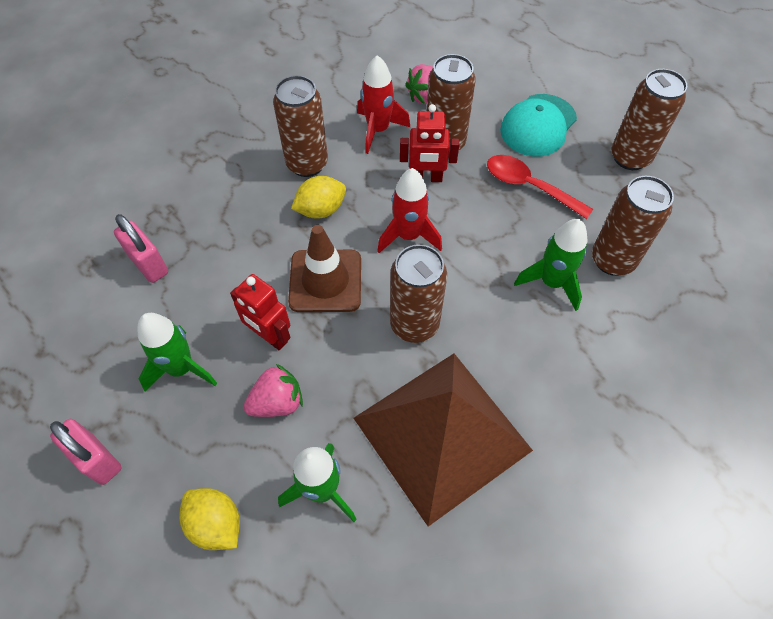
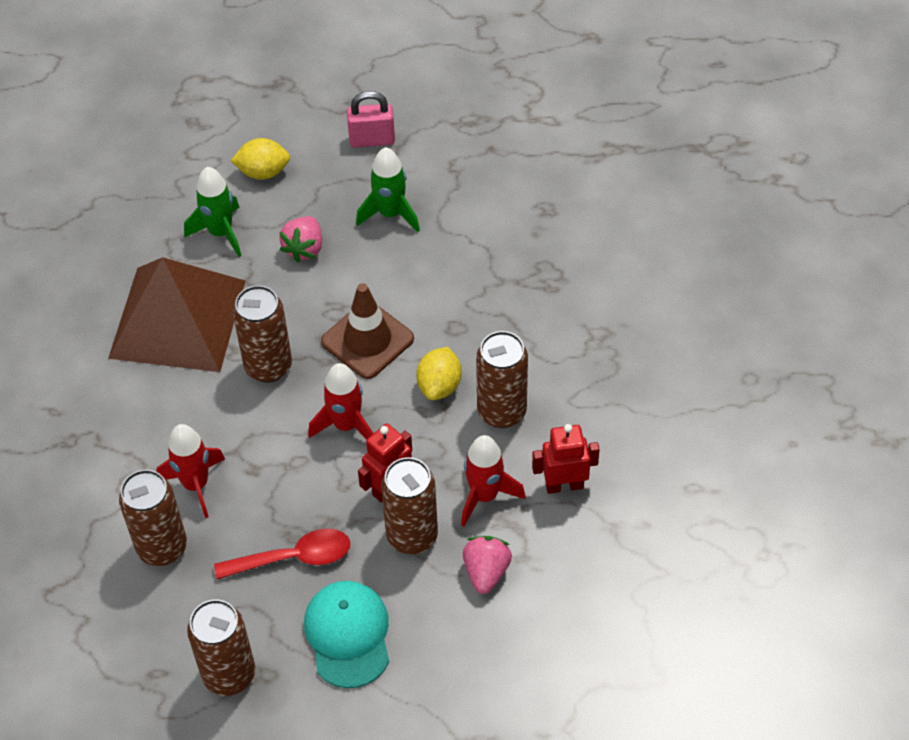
camera: 135 degrees right, 5 degrees down
(149, 264) = (506, 244): pink padlock -> none
(270, 337) = (358, 276): red robot -> red robot (564, 485)
(551, 282) = (196, 485): green rocket -> red rocket

